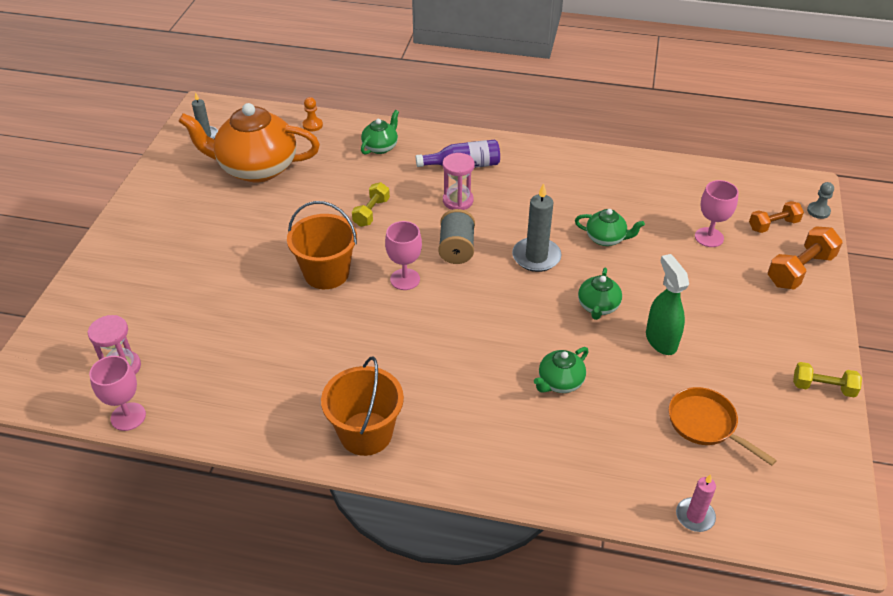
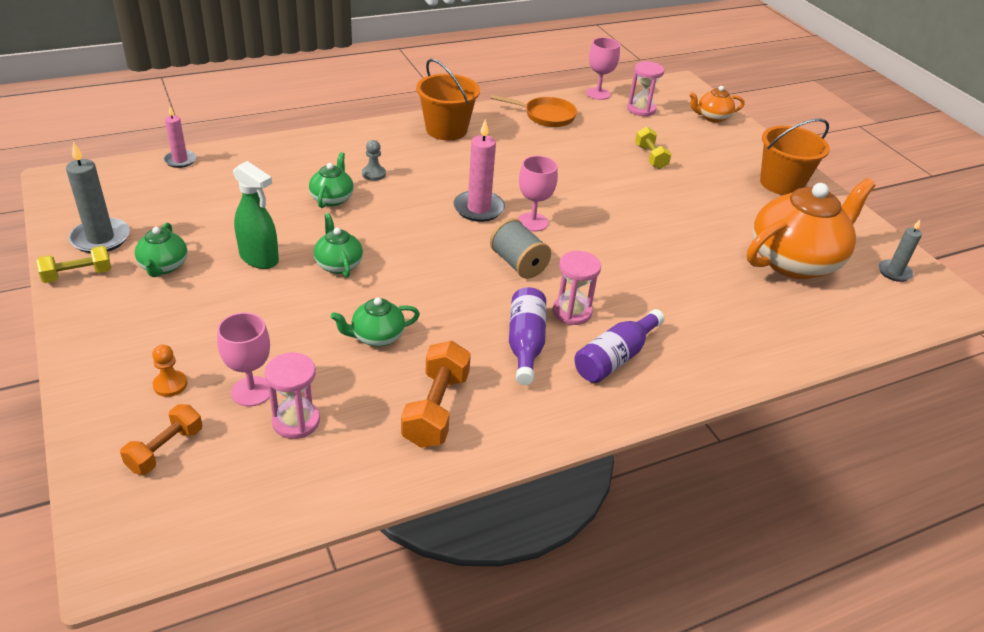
camera: 140 degrees right, 5 degrees down
(72, 322) = (712, 117): none -> orange teapot
(312, 125) = (831, 333): orange pawn -> orange pawn (170, 385)
(326, 273) = (600, 203): orange bucket -> orange bucket (781, 183)
(371, 212) = (635, 265): yellow dumbbell -> yellow dumbbell (650, 157)
(380, 147) = (728, 340): green teapot -> green teapot (164, 267)
(436, 312) = (478, 208): none -> pink candle
(510, 195) = (525, 344): none -> purple bottle
(536, 257) = (435, 287): grey candle -> grey candle (100, 238)
(688, 210) = (296, 421): none -> pink hourglass
(705, 424) = (190, 212): orange pan -> orange pan (546, 116)
(800, 270) = (116, 394): orange dumbbell -> orange dumbbell (436, 409)
(818, 211) = (95, 508): grey pawn -> grey pawn (373, 174)

